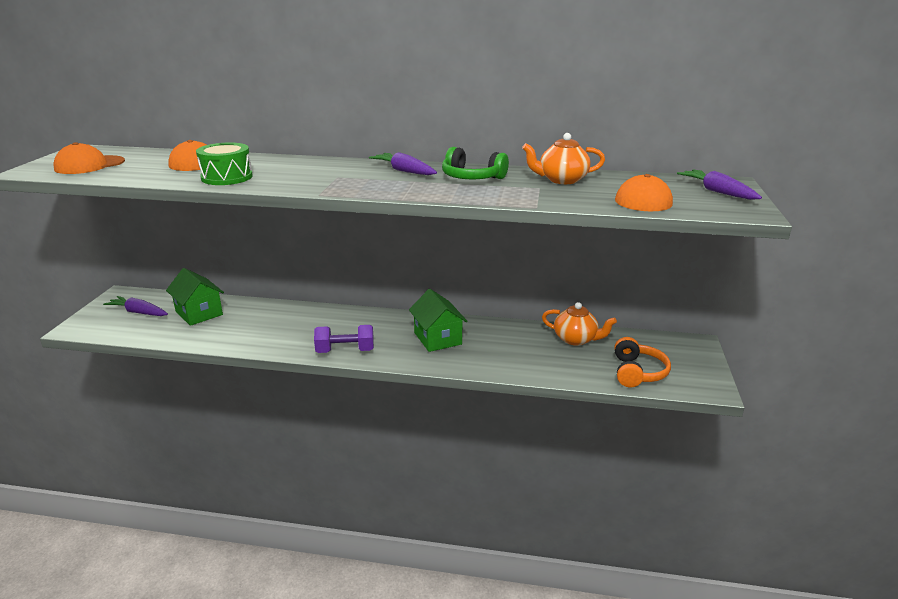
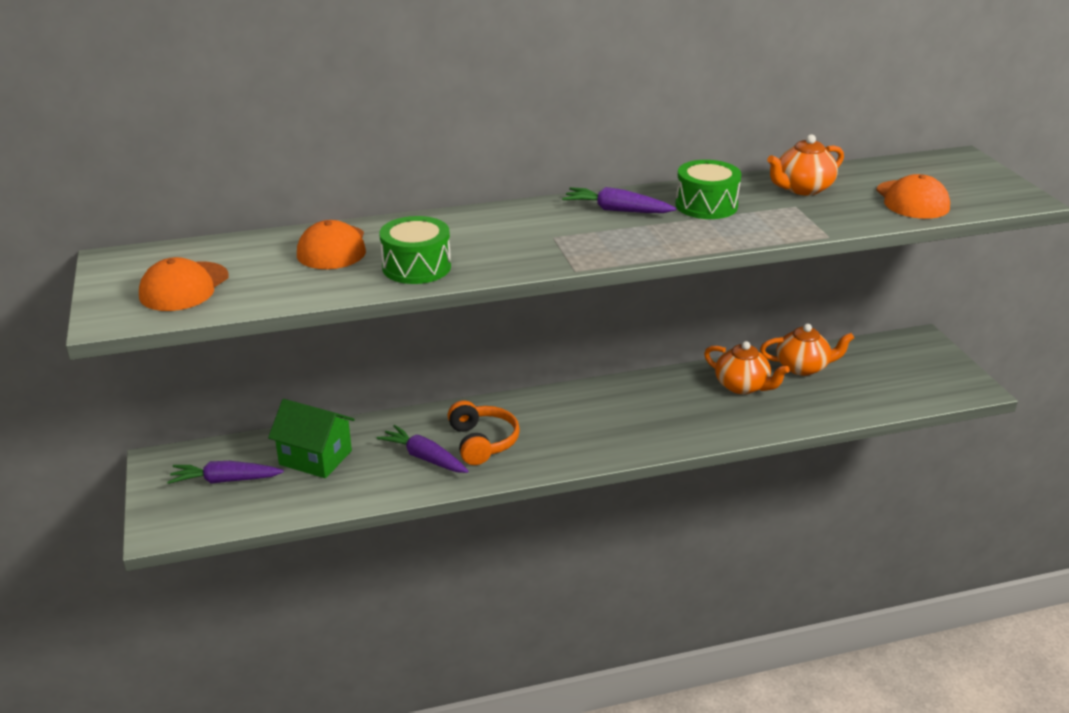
camera: 25 degrees left, 5 degrees up
(345, 351) = (566, 455): purple dumbbell -> none
(437, 338) = (655, 408): green house -> none
(472, 178) = (706, 205): green headphones -> green drum
(516, 340) = (742, 386): none -> orange teapot
(637, 372) = (896, 390): orange headphones -> orange headphones (482, 442)
(717, 192) = (966, 175): purple carrot -> purple carrot (424, 457)

